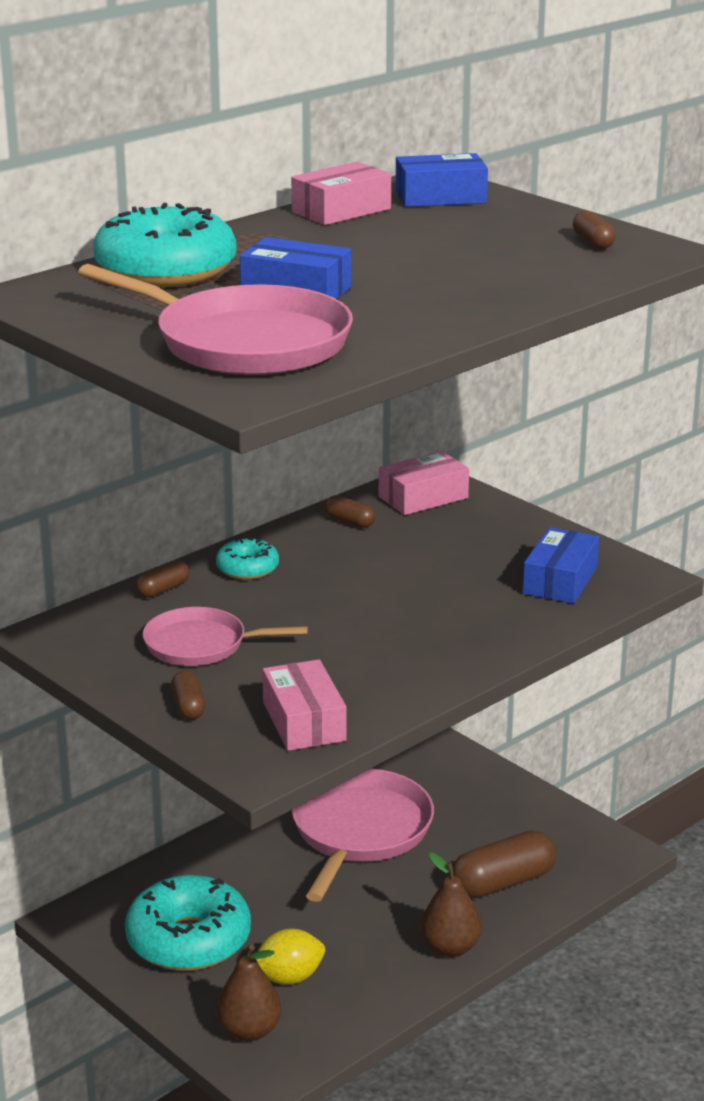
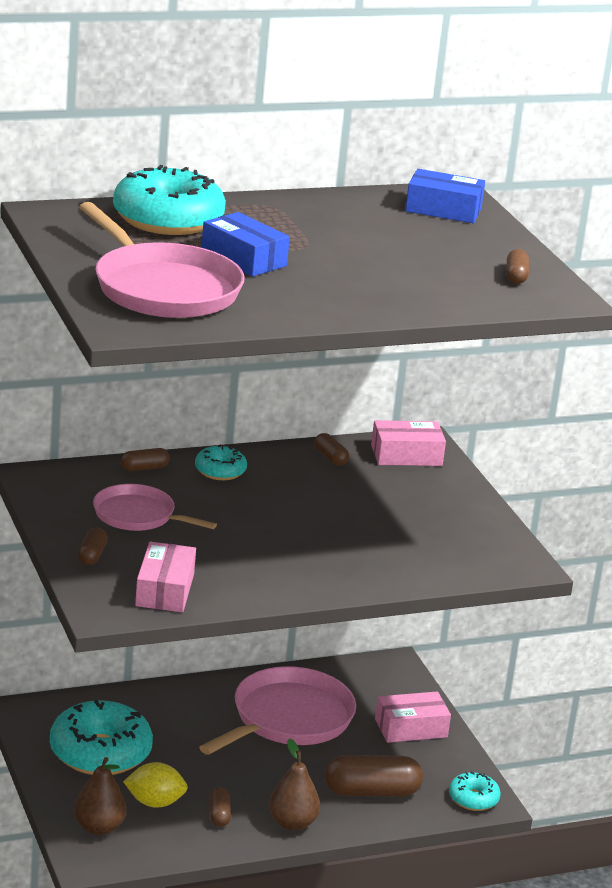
camera: 20 degrees right, 0 degrees up
(341, 210) = (352, 202): pink box -> pink box (411, 728)
(367, 966) = (219, 815): none -> brown capsule
(560, 580) = (454, 549): blue box -> none
(607, 854) = (473, 799): none -> turquoise donut

